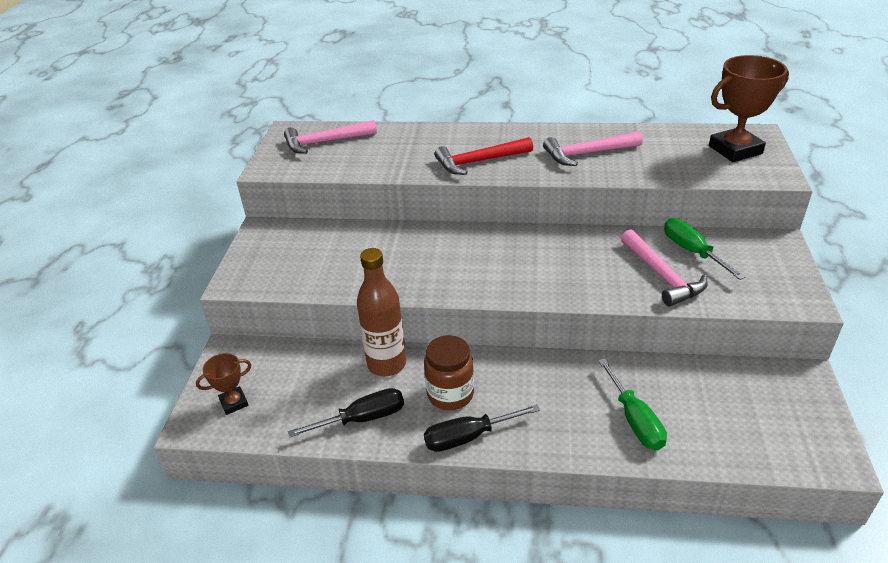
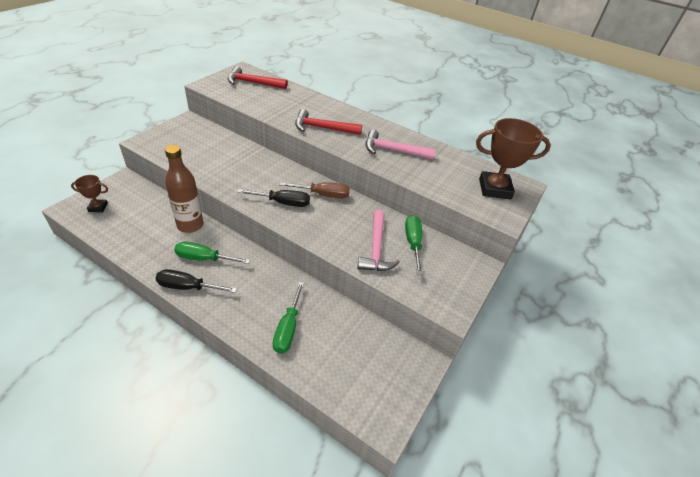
camera: 20 degrees right, 5 degrees up
(325, 142) = (253, 83): pink hammer -> red hammer
(362, 419) = (147, 248): black screwdriver -> black screwdriver (283, 203)
(450, 394) = (204, 258): brown jar -> green screwdriver
(538, 244) = (323, 195): none -> brown screwdriver

